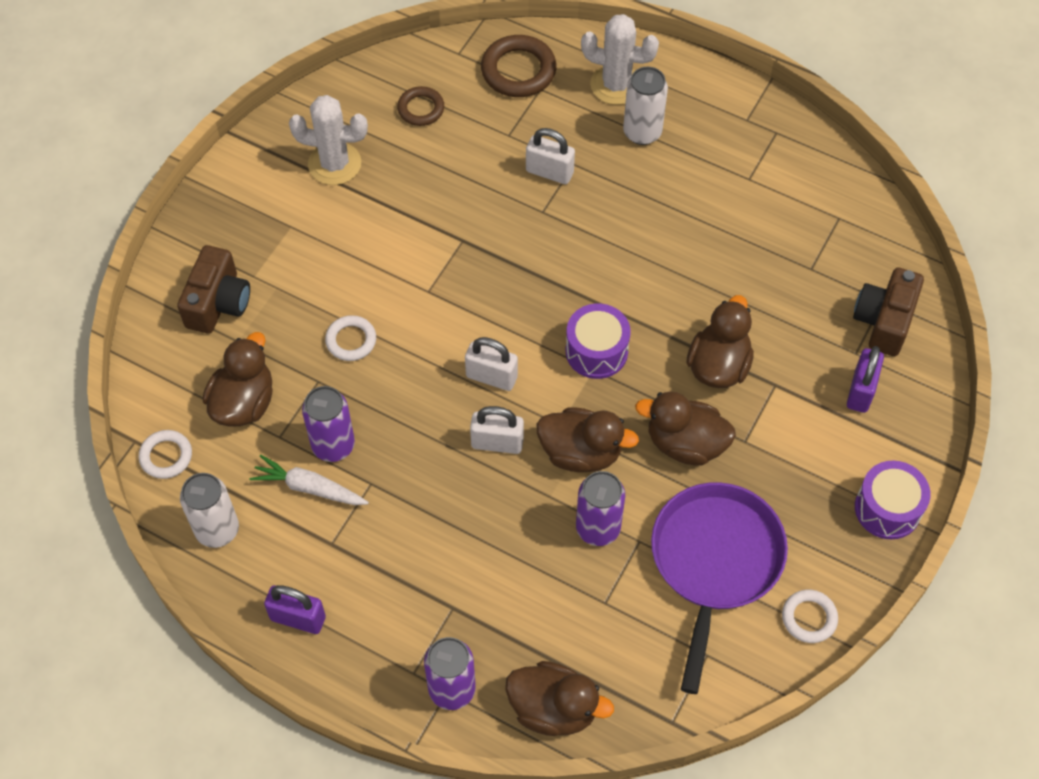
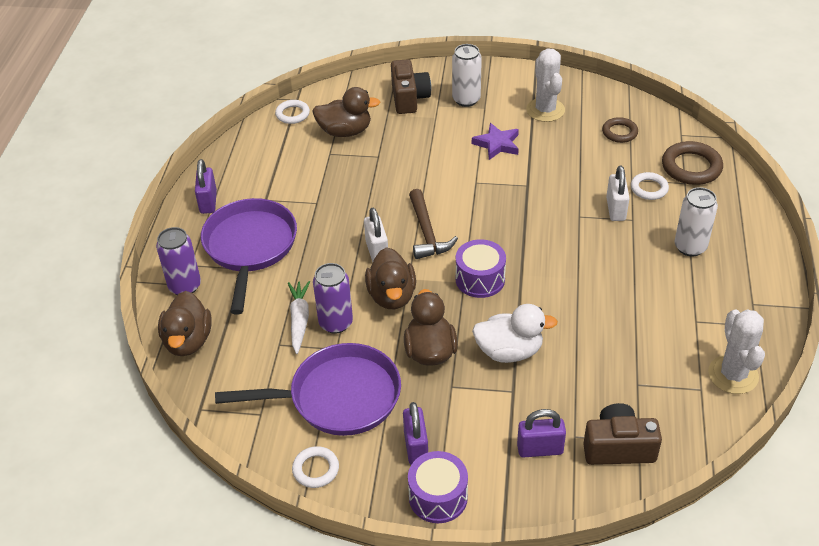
camera: 70 degrees right, 15 degrees down
(217, 530) = (253, 150): white can -> white can (466, 99)
(218, 303) = (409, 98): brown camera -> brown camera turned 90 degrees counterclockwise
(309, 487) = (300, 177): white carrot -> white carrot (299, 320)
(333, 445) = (335, 178): purple can -> none
(351, 340) = (416, 160): white ring -> white ring (649, 188)
(370, 241) = (497, 144): none -> purple star
(417, 589) = (250, 248): none -> purple pan
(491, 377) = (427, 232): white padlock -> brown hammer
(616, 85) = (722, 220): white cactus -> white cactus (733, 375)
(718, 365) = (509, 351): brown duck -> white duck
(816, 507) = (416, 447): none -> purple padlock

